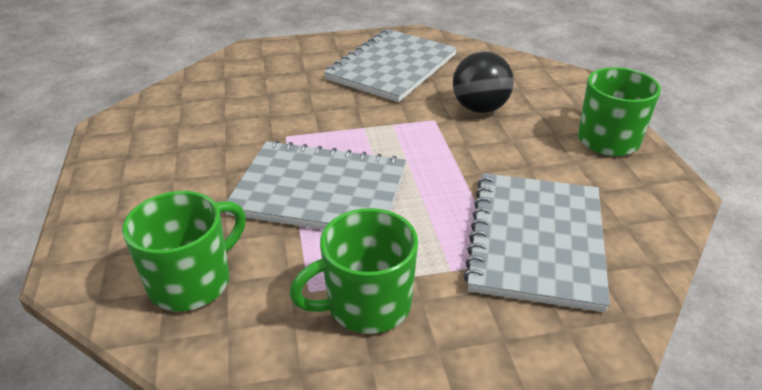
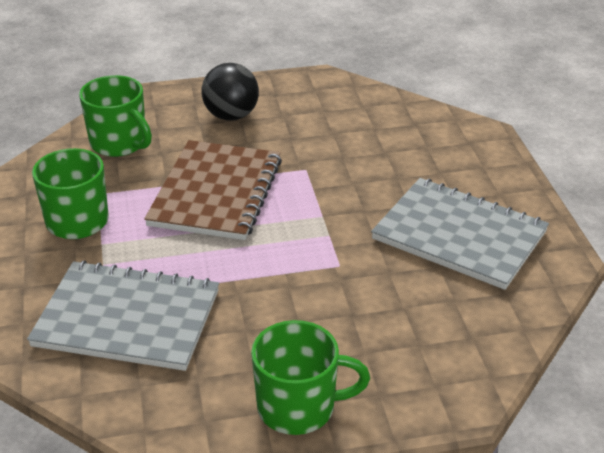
camera: 90 degrees right, 0 degrees up
(319, 191) = (216, 192): grey notebook -> brown notebook
(479, 108) = (365, 302): black ball -> black ball (231, 116)

